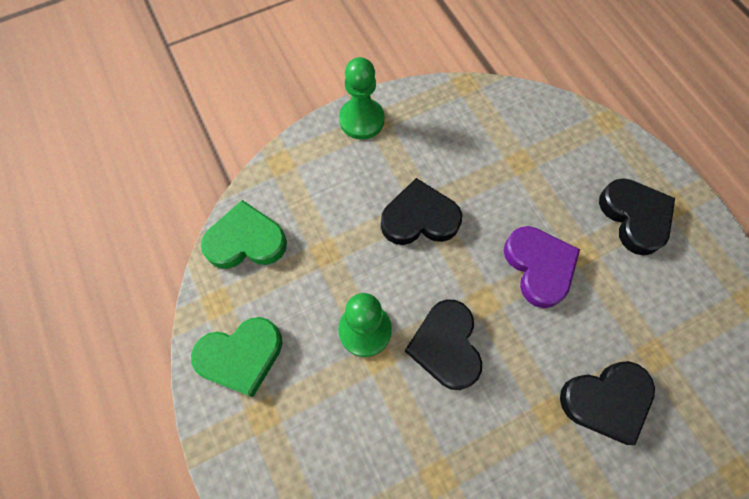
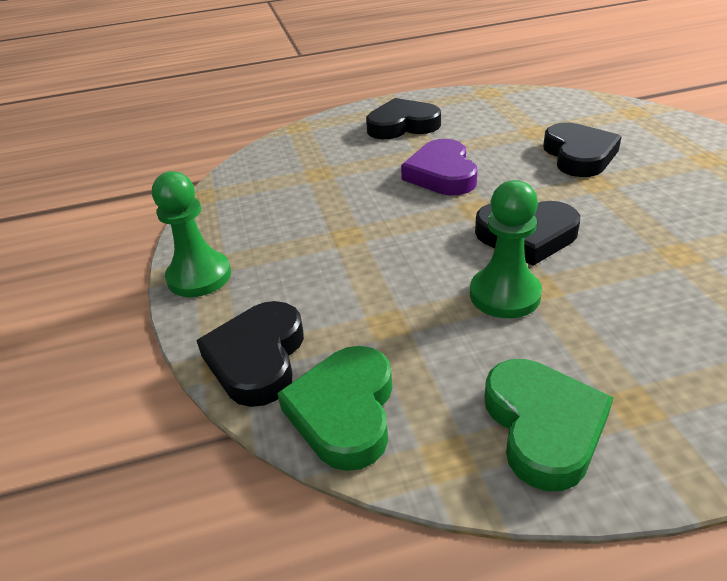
camera: 75 degrees left, 30 degrees down
(419, 218) = (363, 241): black heart -> black heart (257, 358)
(539, 267) = (442, 174): purple heart -> purple heart turned 90 degrees counterclockwise

